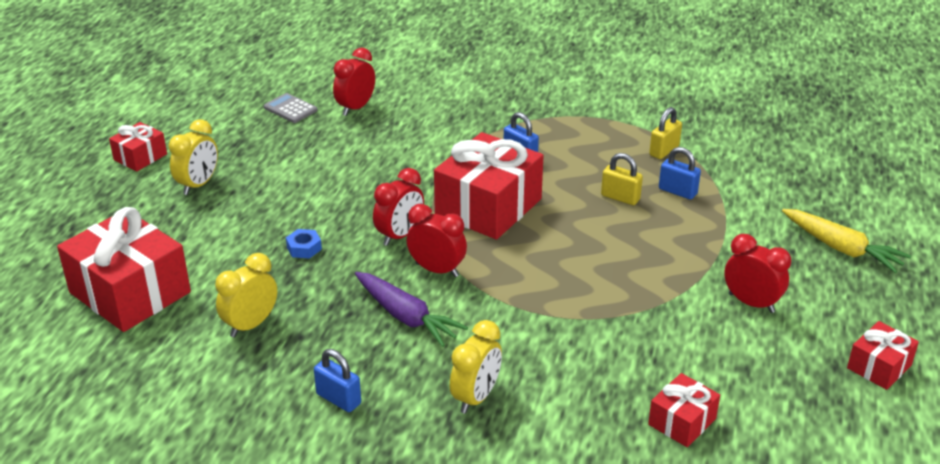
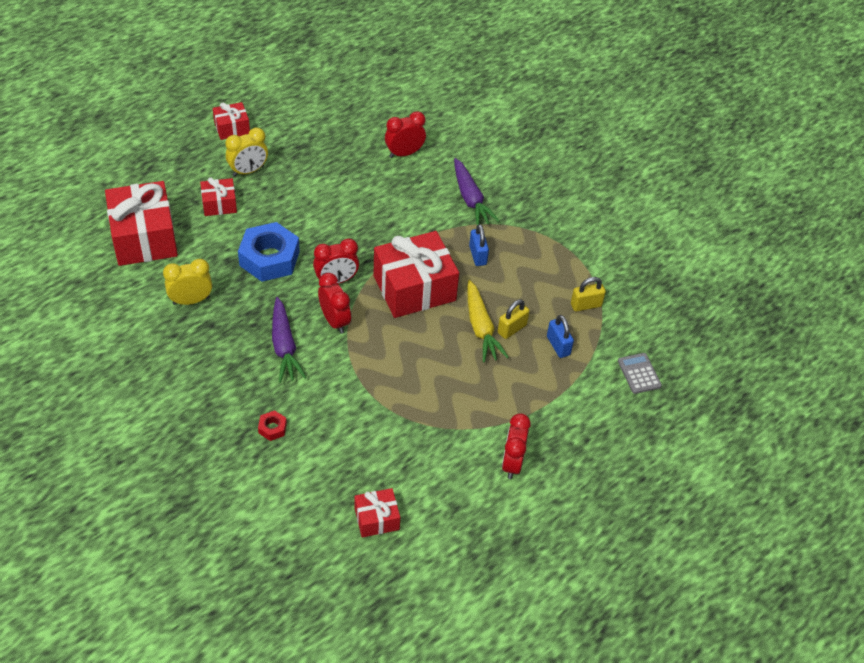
camera: 30 degrees right, 15 degrees up
(290, 109) = (360, 132): grey calculator -> grey calculator (639, 373)
(304, 248) = (269, 258): blue nut -> blue nut, size x2.31
(338, 399) = (195, 382): blue padlock -> none
(462, 117) = (470, 199): none -> purple carrot
(476, 397) = (272, 428): yellow clock -> red nut
(620, 197) = (512, 329): yellow padlock -> yellow padlock turned 75 degrees clockwise
(751, 303) = (512, 463): red clock -> red clock turned 150 degrees counterclockwise
(841, 248) = (624, 458): yellow carrot -> yellow carrot (481, 327)
(879, 367) = (545, 559): red gift -> red gift (219, 204)

